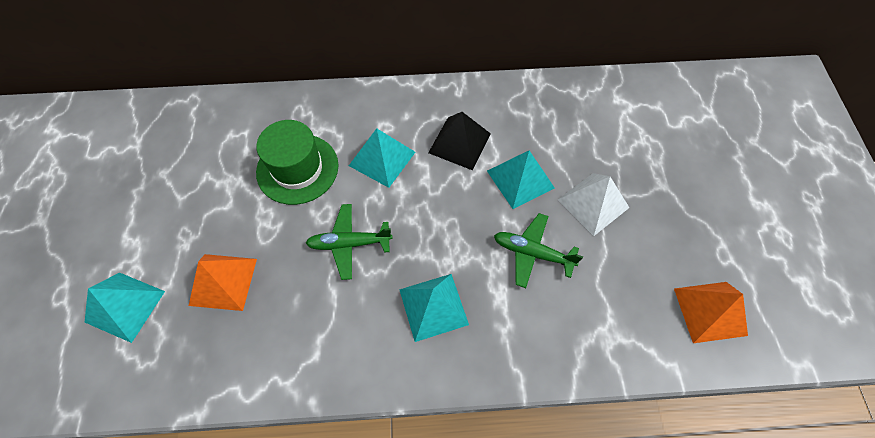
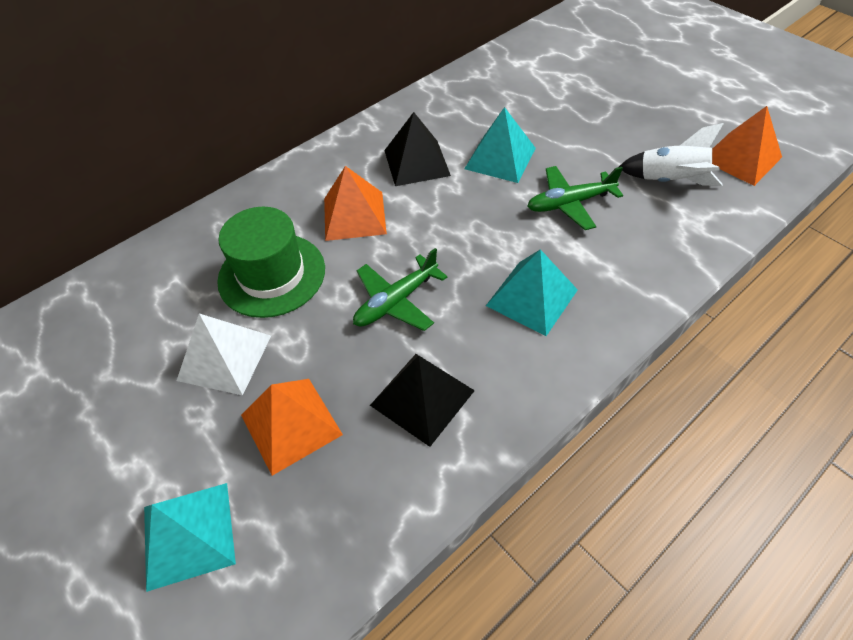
camera: 35 degrees left, 10 degrees down
(304, 323) = (422, 397): none -> black pyramid
(382, 158) = (354, 215): turquoise pyramid -> orange pyramid
(593, 203) = (578, 141): white pyramid -> white pyramid (224, 357)
(628, 289) = (670, 181): none -> white rocket

